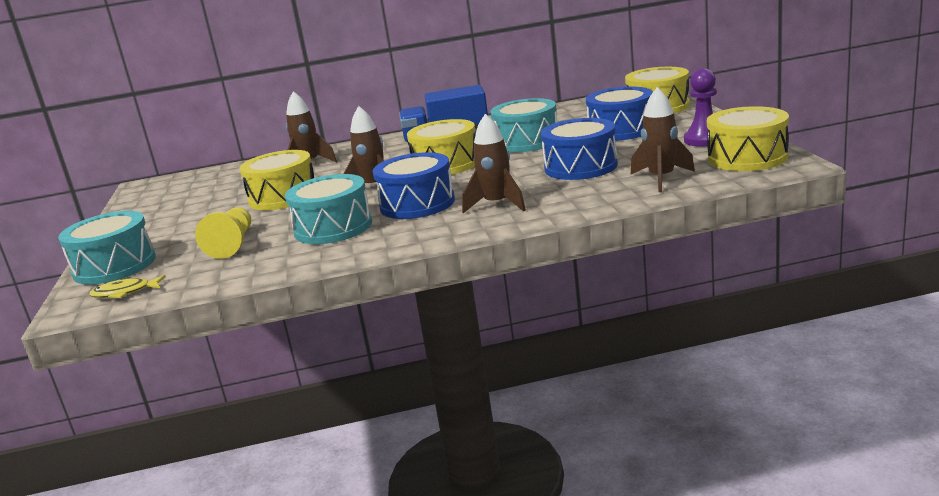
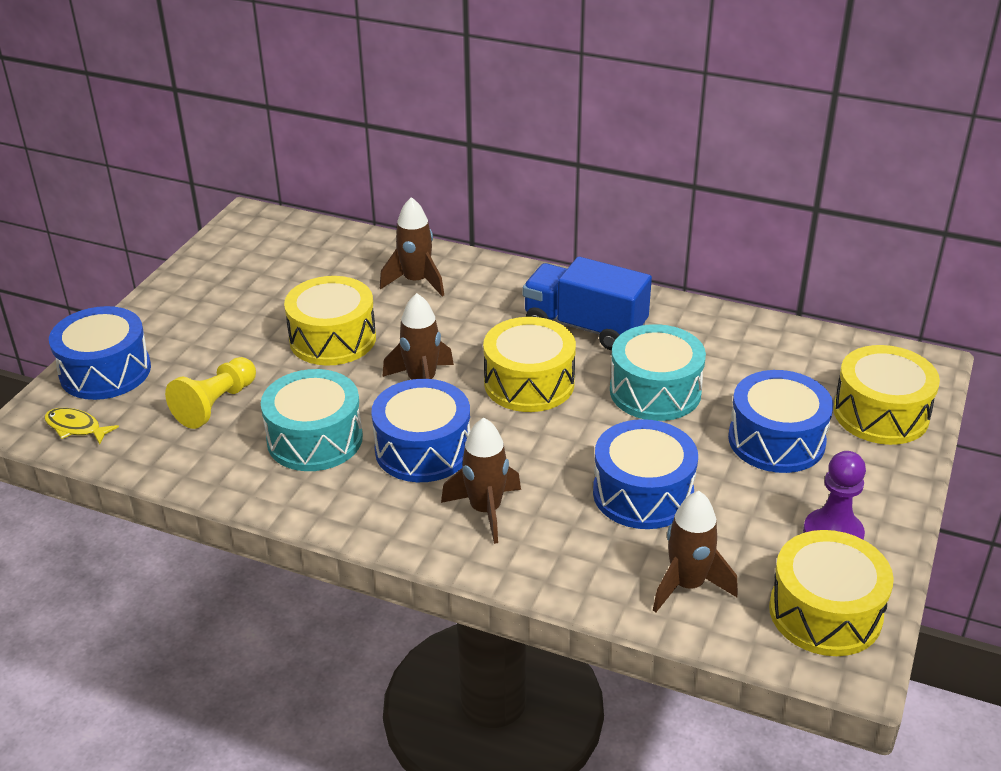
camera: 30 degrees right, 15 degrees up
(114, 266) = (105, 371): turquoise drum -> blue drum

